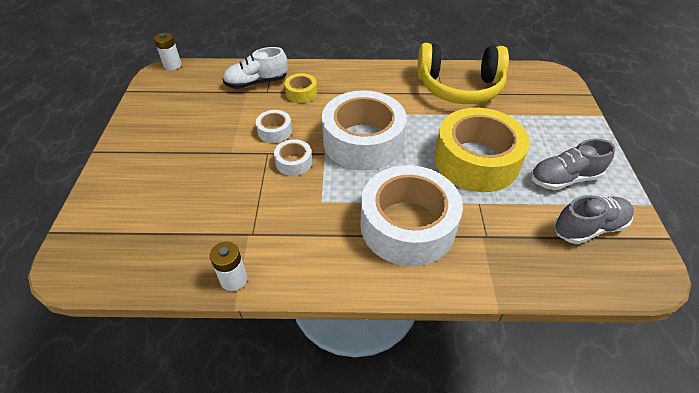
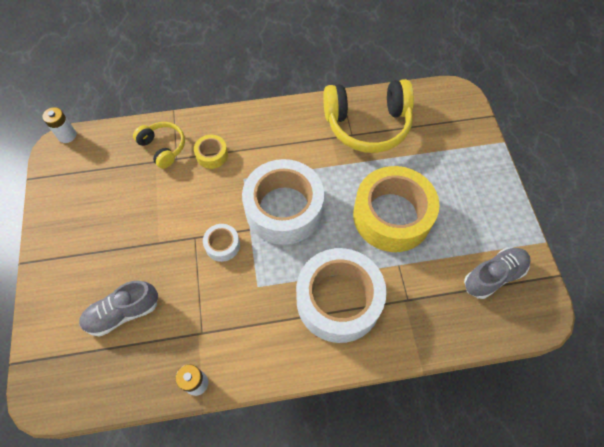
camera: 10 degrees left, 15 degrees up
(256, 83) = (163, 147): white shoe -> yellow headphones
(274, 131) = (196, 209): white tape -> none
(564, 179) = (471, 224): grey shoe -> grey shoe (123, 313)

